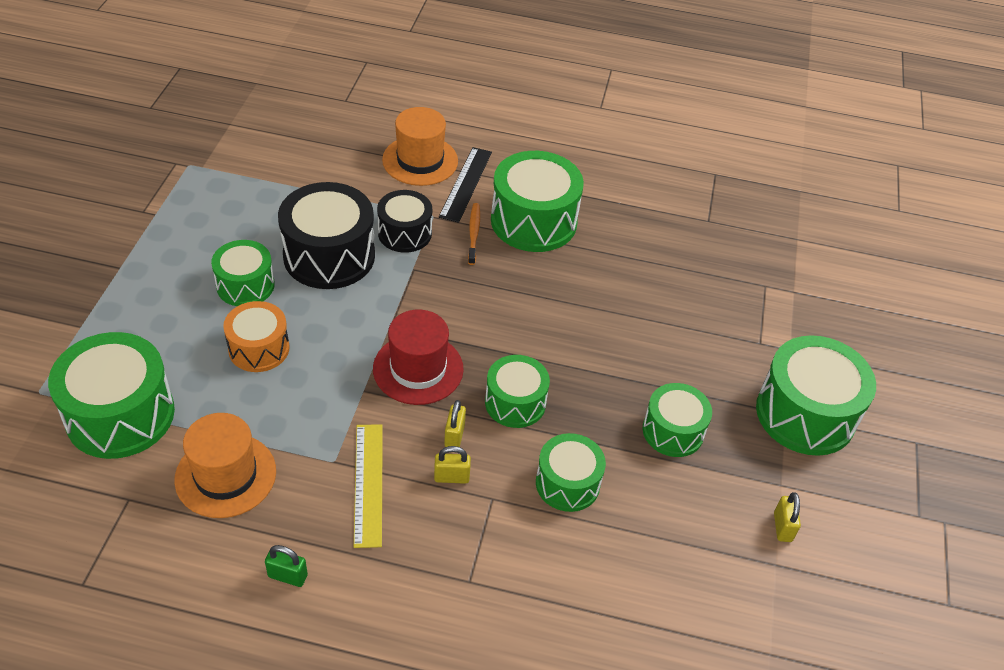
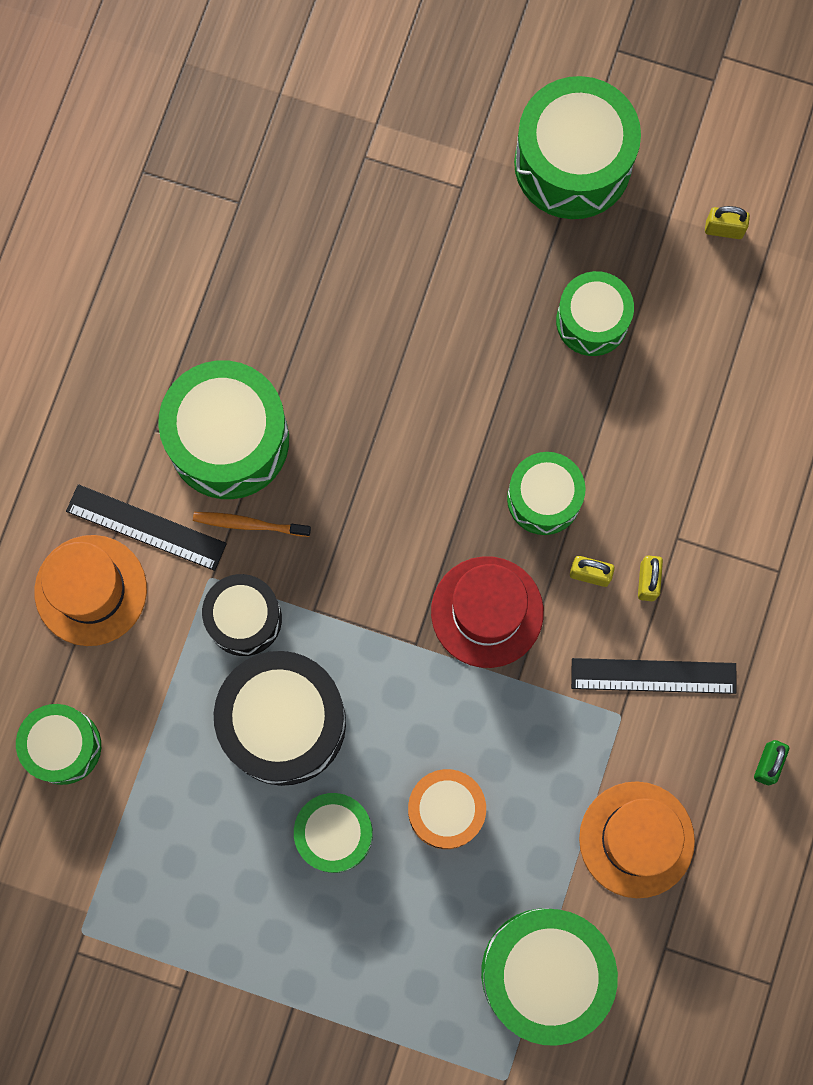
camera: 80 degrees left, 30 degrees up
(368, 484) = (653, 676): yellow ruler -> black ruler
(567, 483) = (660, 452): green drum -> green drum (63, 746)

